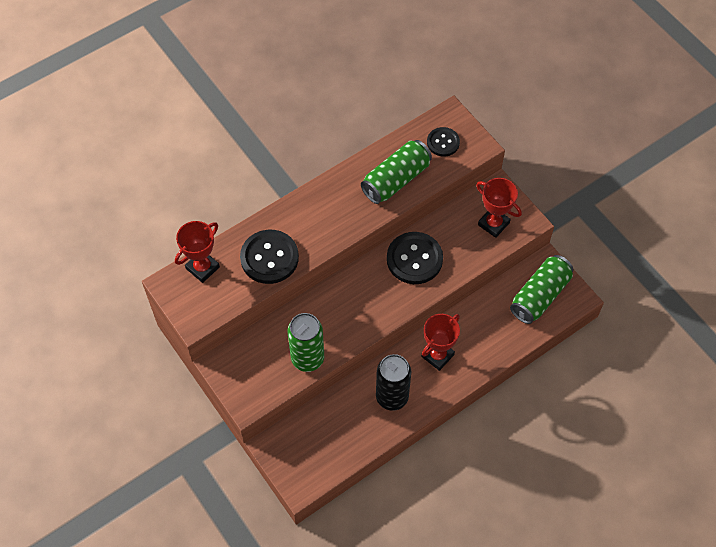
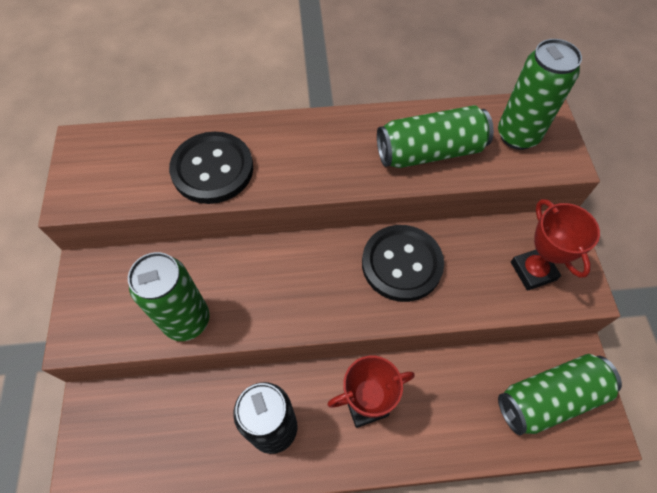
camera: 30 degrees right, 0 degrees up
(202, 268) = (130, 143): red trophy -> none
(443, 142) = (517, 135): black button -> green can

